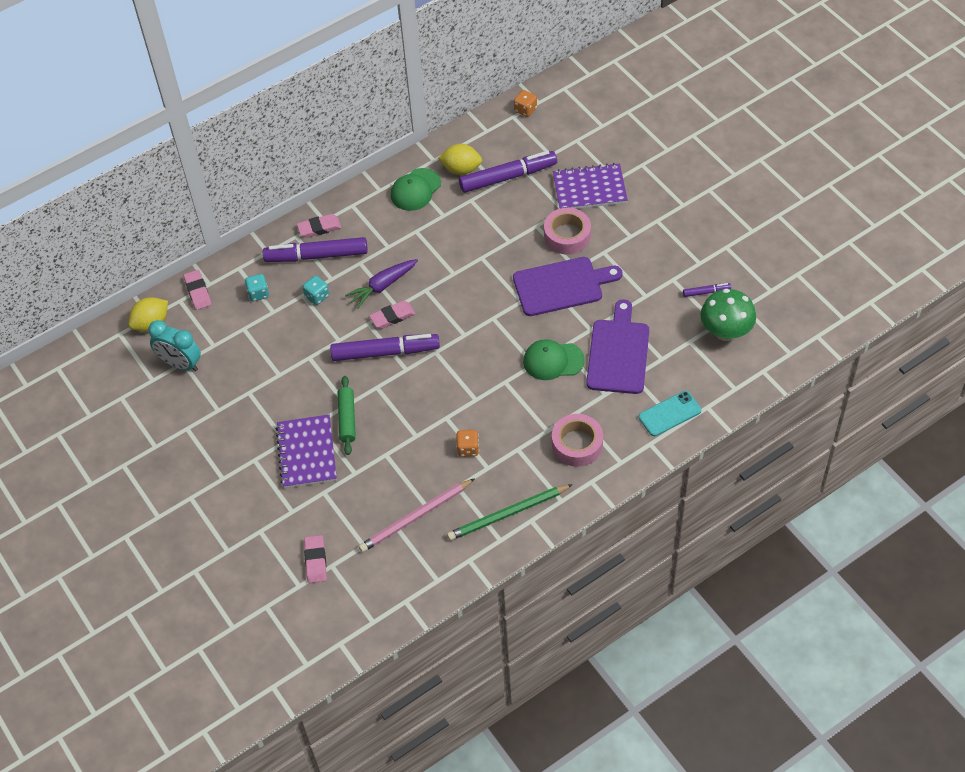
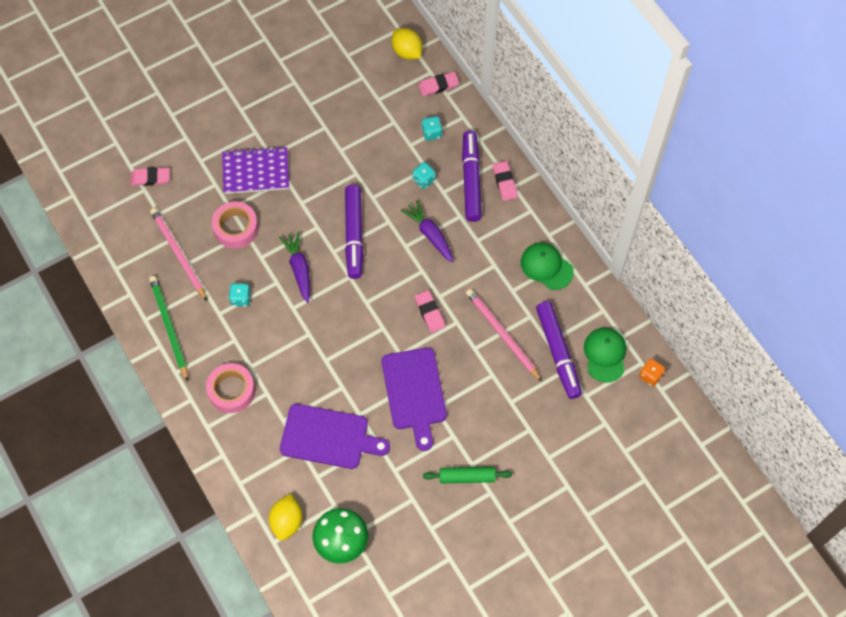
camera: 90 degrees right, 10 degrees up
(180, 364) = (361, 75): turquoise clock -> none
(347, 418) = (286, 203): green rolling pin -> green rolling pin (467, 477)
(392, 316) = (393, 242): pink eraser -> pink eraser (429, 312)
(428, 398) = (299, 269): none -> purple carrot
(461, 169) = (571, 309): yellow lemon -> yellow lemon (287, 521)
(468, 449) = (241, 298): orange dice -> turquoise dice
(492, 220) = (502, 334): none -> pink pencil
(553, 361) = (327, 377): green cap -> green cap (605, 355)
(567, 236) = (477, 403): pink tape -> pink tape (236, 228)
(589, 189) = (537, 430): purple notebook -> none
(669, 414) = (253, 476): turquoise phone -> none
(706, 292) = (392, 530): purple marker -> none

